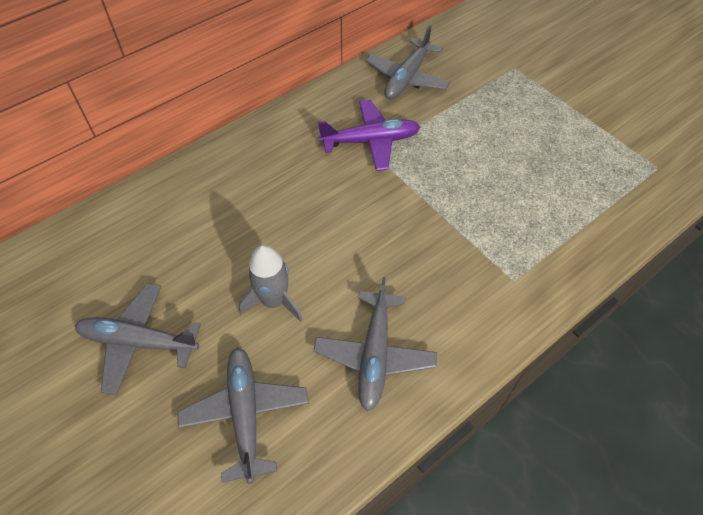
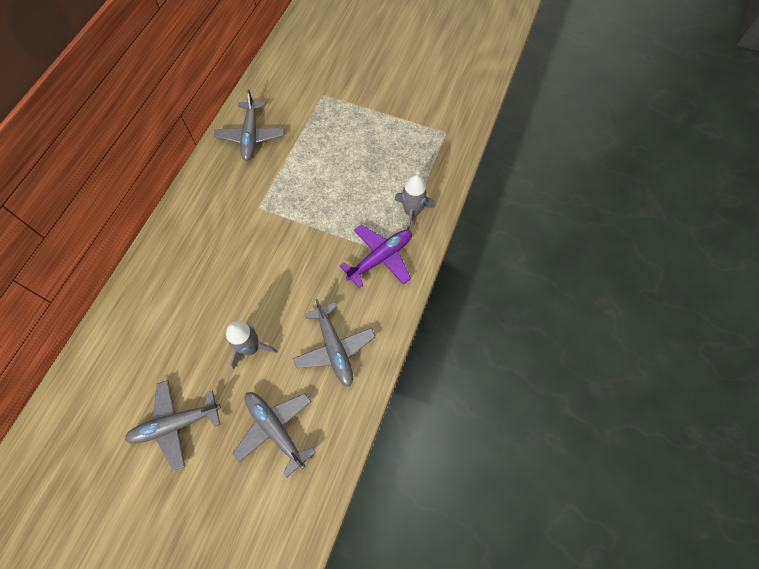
camera: 30 degrees left, 10 degrees up
(371, 141) = (252, 199): purple plane -> purple plane (380, 258)
(564, 241) = (412, 212): none -> grey rocket

